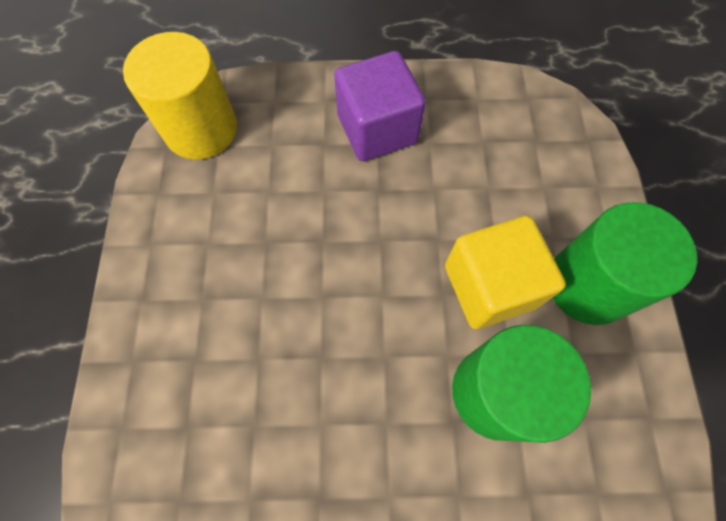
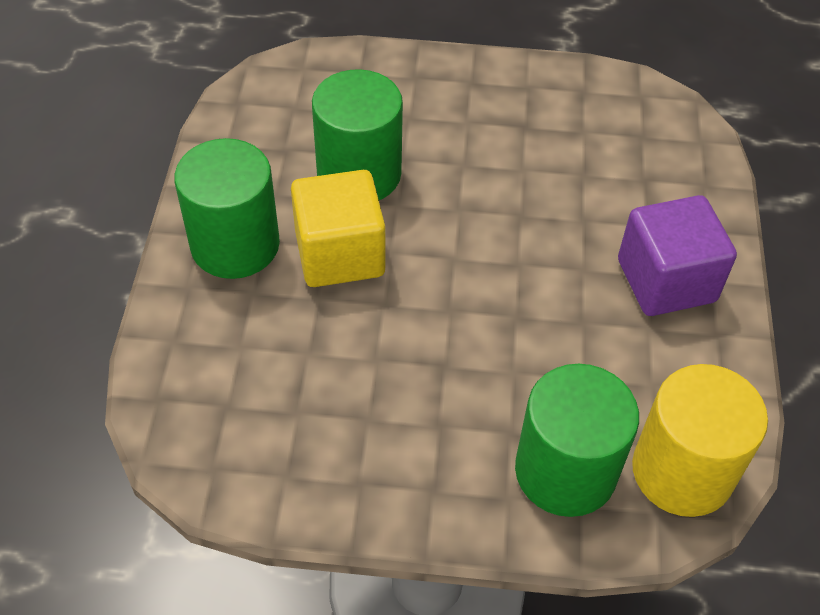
camera: 175 degrees left, 15 degrees down
(285, 121) = (565, 471): none -> green cylinder
(377, 129) = (437, 444): purple cube -> purple cube (666, 281)

